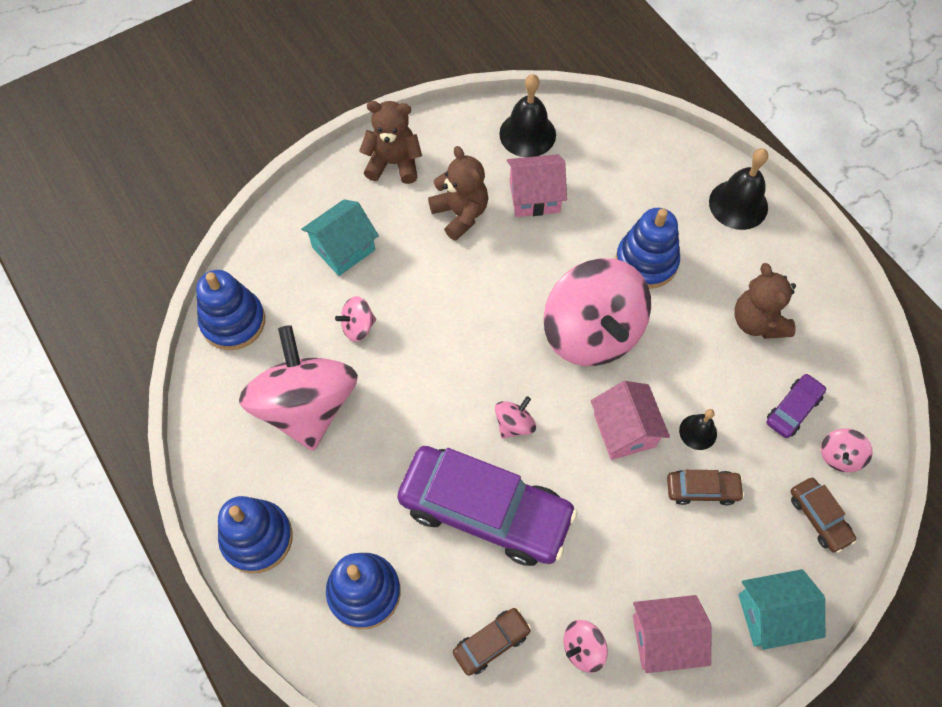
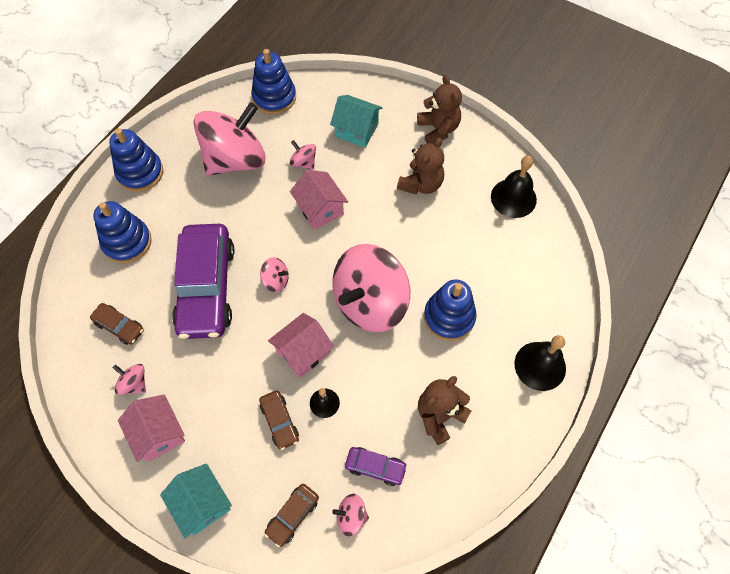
camera: 65 degrees right, 0 degrees up
(534, 197) = (462, 223): pink house -> pink house (320, 209)

